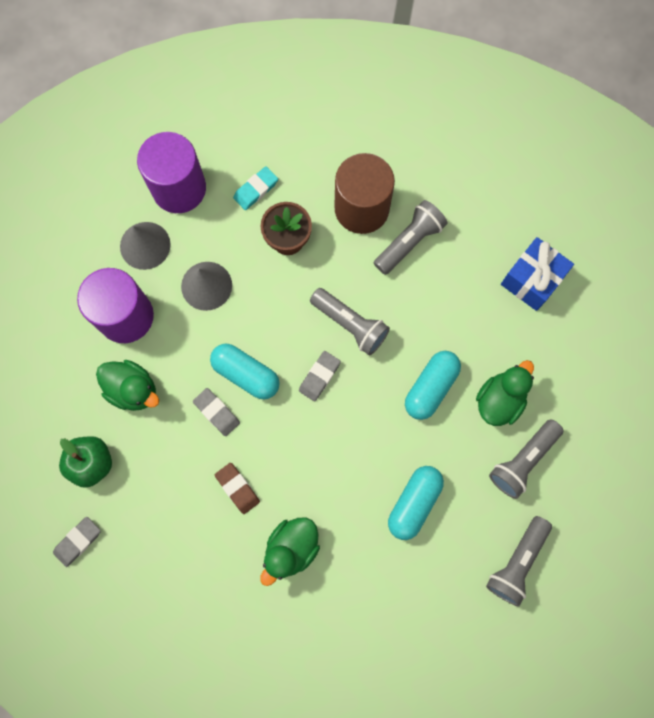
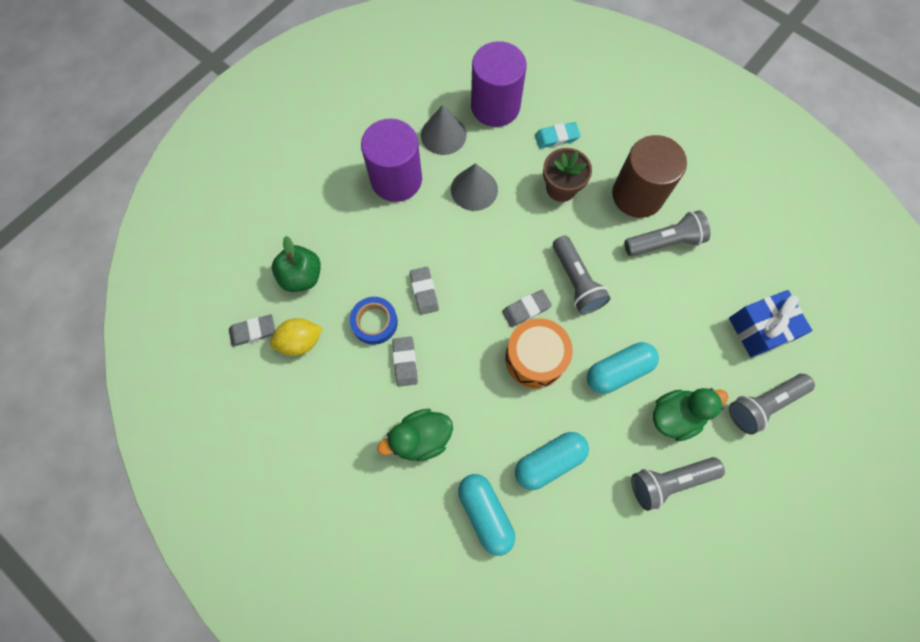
camera: 30 degrees right, 5 degrees down
(129, 525) = (300, 341): none -> yellow lemon
(133, 390) = (368, 238): green duck -> none
(187, 467) = (374, 322): none -> blue tape
(237, 488) = (405, 362): brown eraser -> grey eraser
(246, 374) = (465, 274): turquoise capsule -> turquoise capsule (485, 513)
(352, 417) = (535, 358): none -> orange drum
(516, 562) = (615, 570): grey flashlight -> grey flashlight (763, 404)

